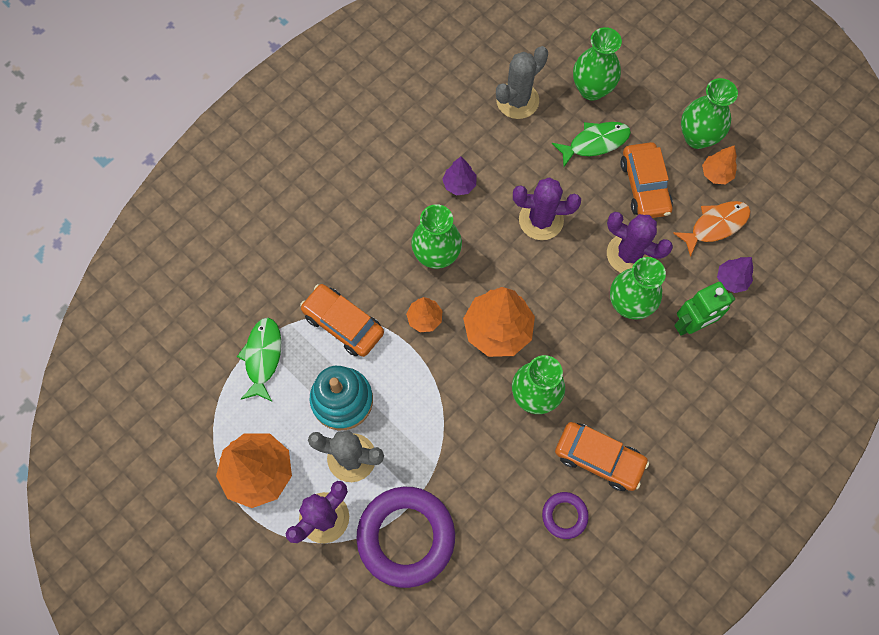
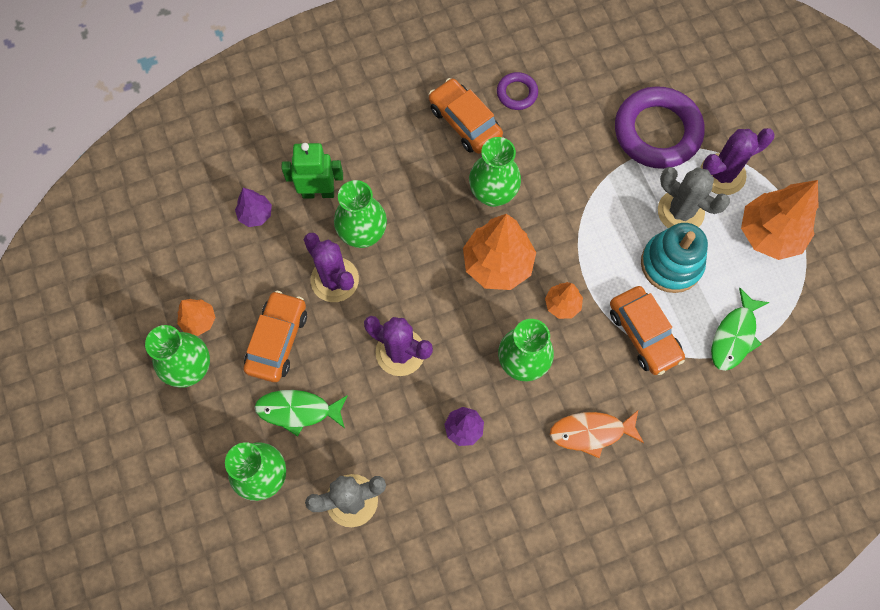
camera: 155 degrees left, 0 degrees up
(715, 225) = (235, 270): orange fish -> orange fish (591, 432)

